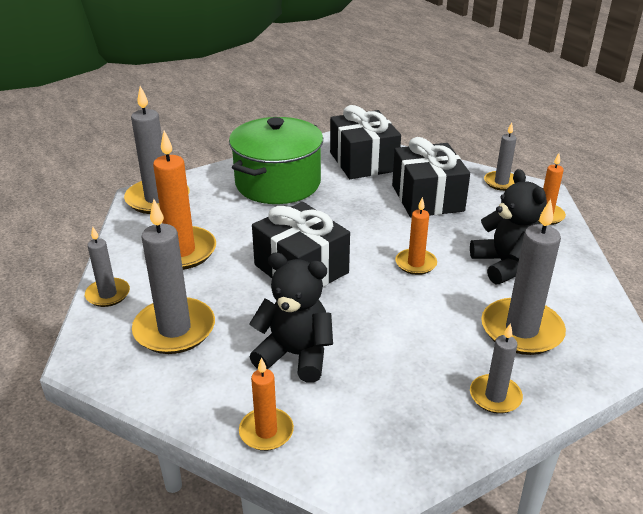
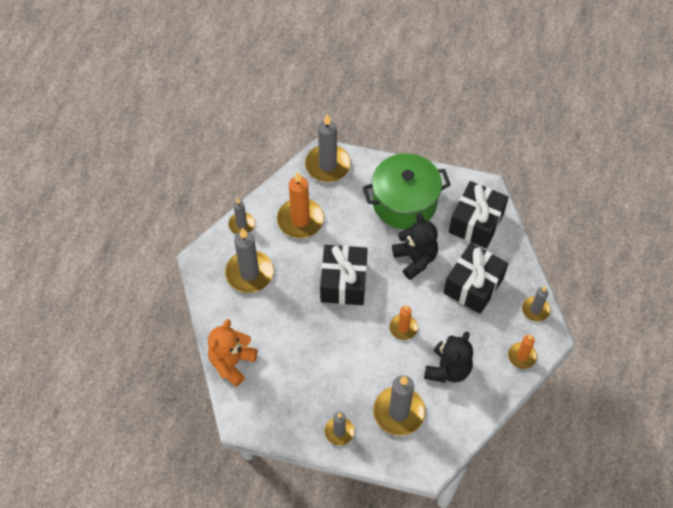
camera: 45 degrees right, 25 degrees up
(266, 431) = (232, 363): orange candle -> orange teddy bear
(295, 355) = (283, 334): black teddy bear -> black teddy bear (415, 259)

